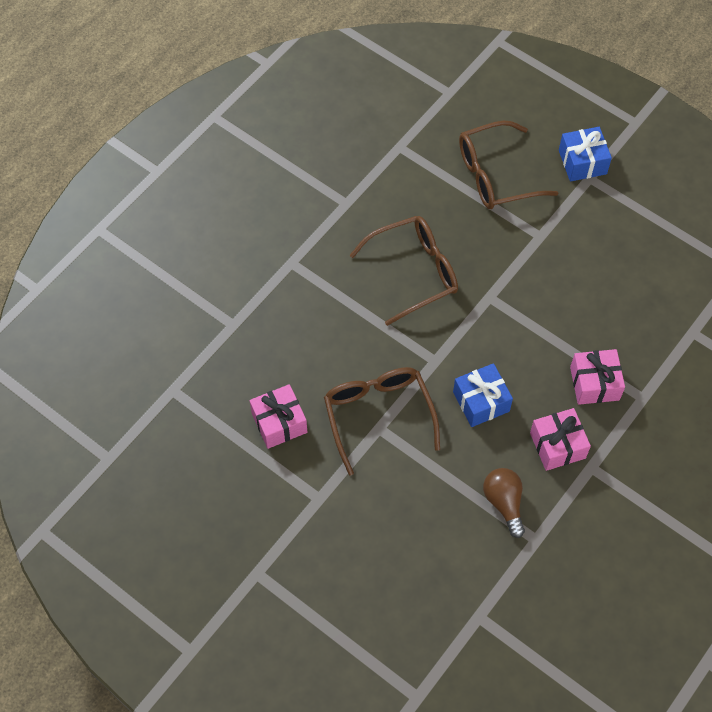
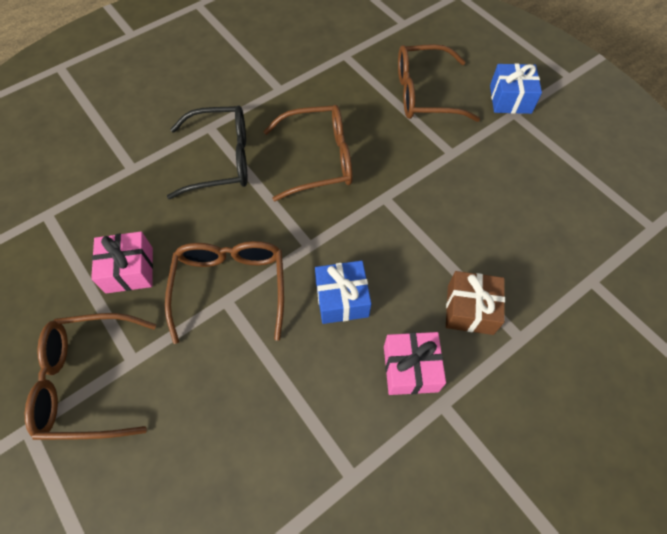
camera: 15 degrees right, 0 degrees up
(288, 524) = (88, 381): none -> brown glasses
(319, 294) = (222, 159): none -> black glasses
(504, 503) = (329, 421): brown light bulb -> none
(594, 383) = (470, 309): pink gift -> brown gift

